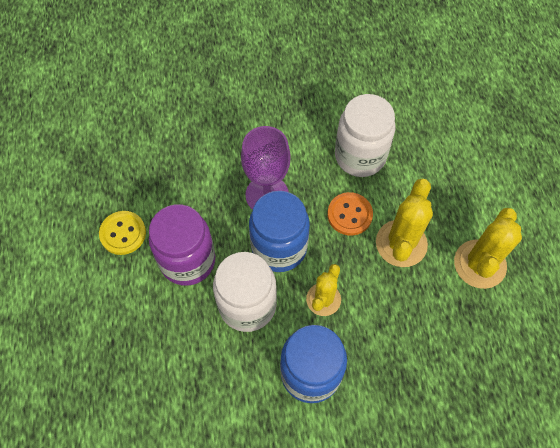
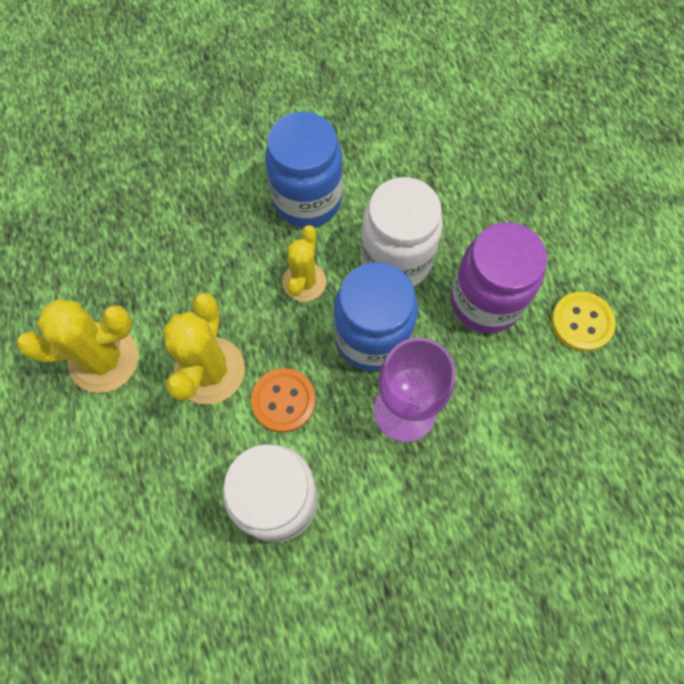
camera: 170 degrees right, 5 degrees up
(479, 264) = (104, 359): yellow cactus -> yellow cactus turned 60 degrees clockwise

